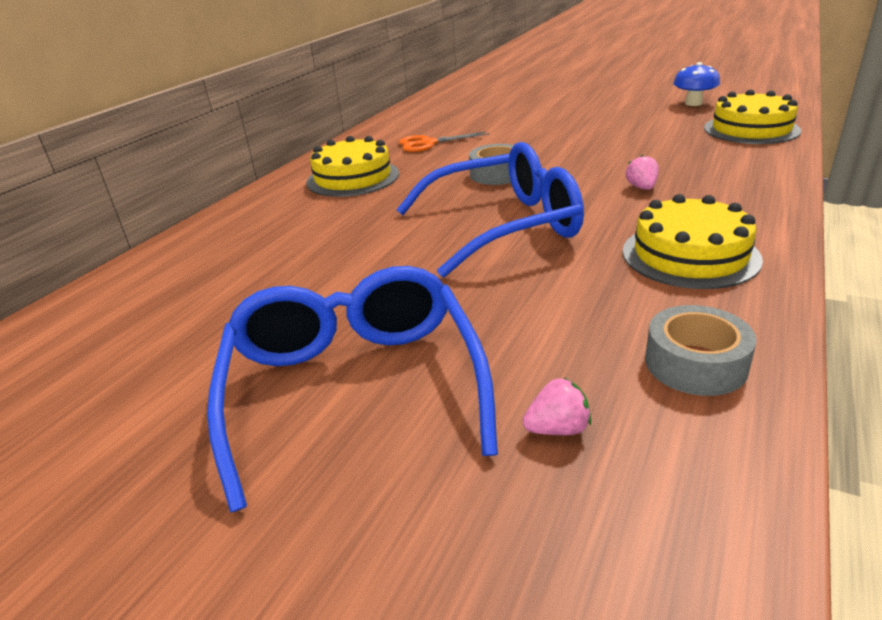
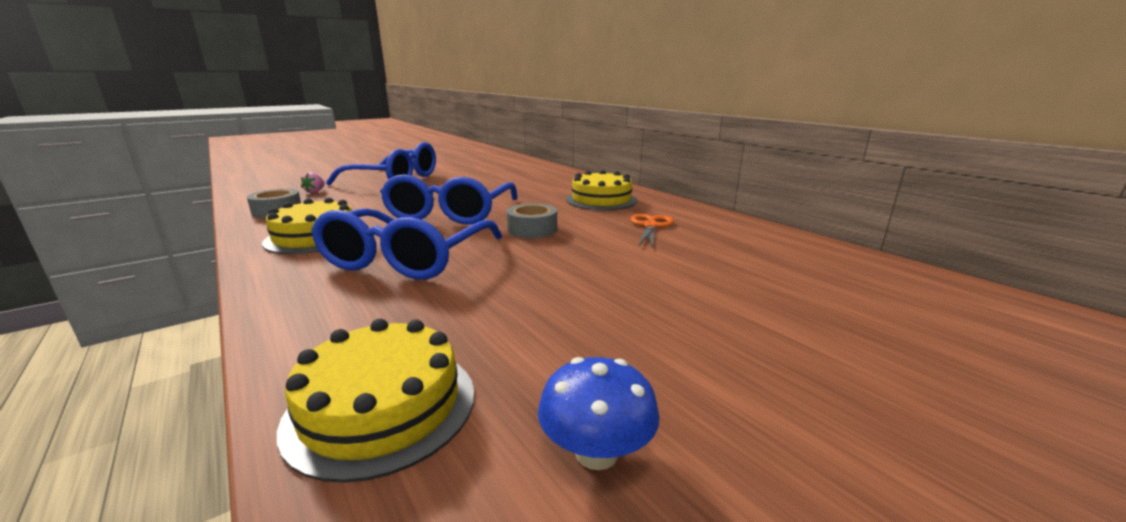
camera: 115 degrees right, 10 degrees down
(641, 188) = (406, 259): pink strawberry -> blue glasses

